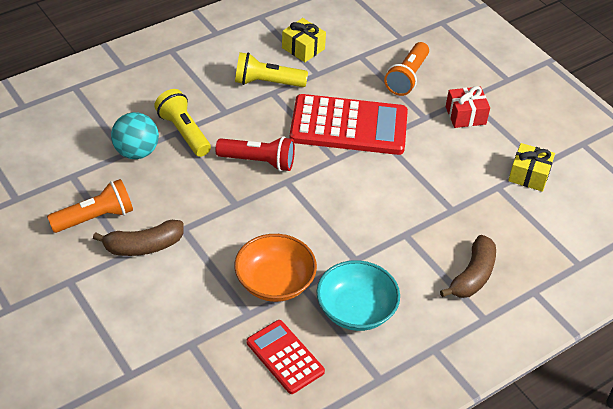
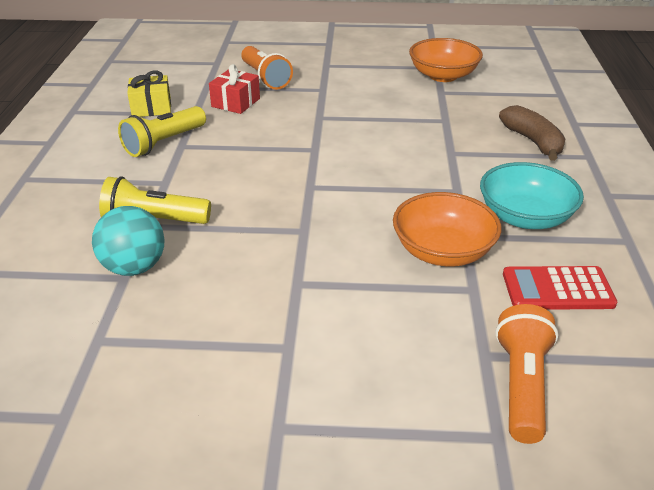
camera: 50 degrees left, 10 degrees down
(95, 218) = (195, 350): orange flashlight -> orange flashlight (522, 385)
(143, 246) = (290, 327): brown banana -> none
(258, 161) = (262, 191): red flashlight -> none
(349, 126) = (283, 125): red calculator -> none
(465, 115) = (344, 73): red gift -> red gift (236, 102)
(529, 175) = (443, 76): yellow gift -> orange bowl

